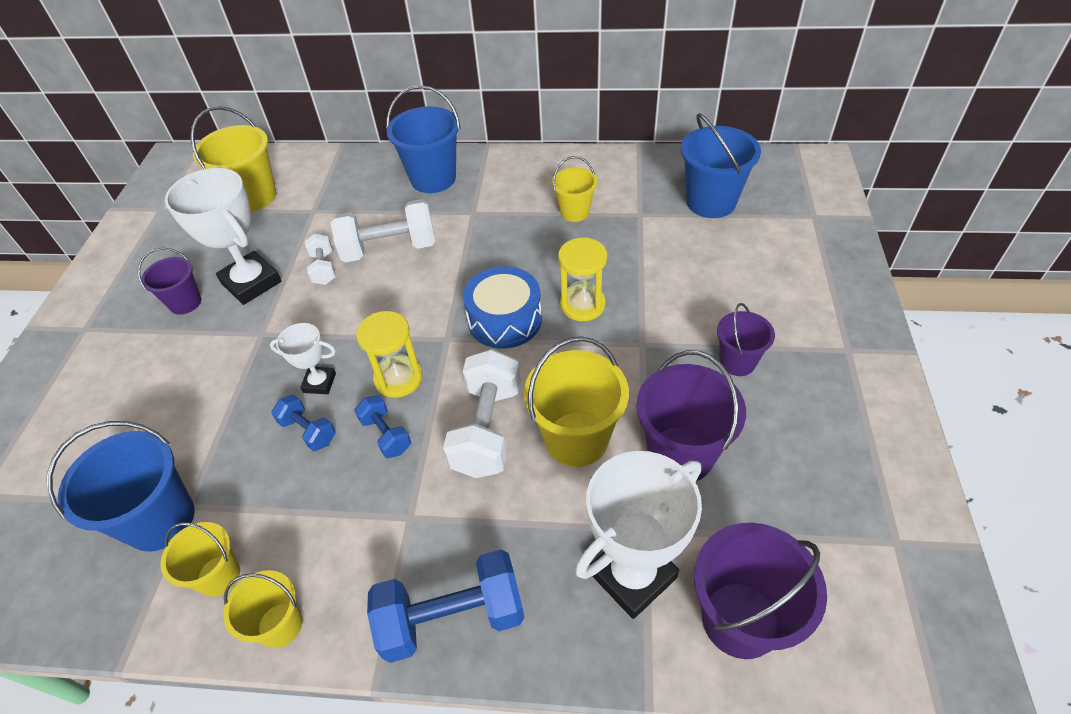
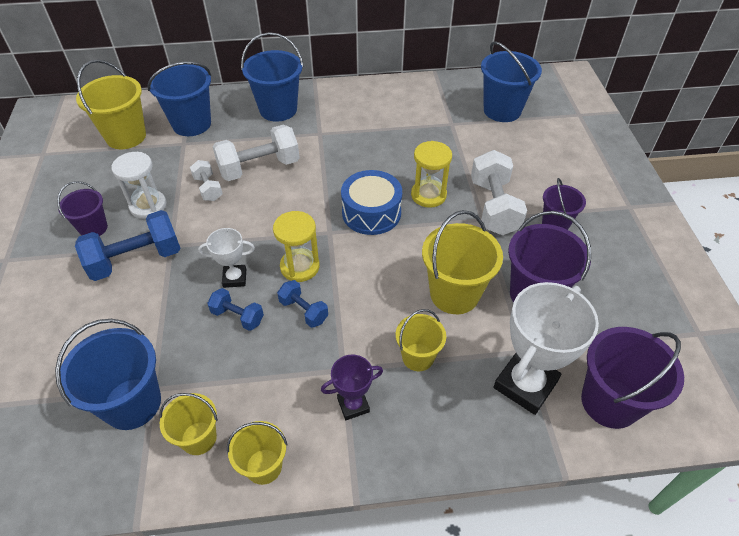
camera: 15 degrees left, 0 degrees up
(251, 282) = (148, 206): white trophy -> white hourglass
(329, 188) = (191, 124): none -> blue bucket
(408, 565) = (353, 405): none -> purple trophy
(452, 617) = (400, 437): blue dumbbell -> blue dumbbell (136, 260)
(487, 429) = (383, 296): white dumbbell -> white dumbbell (494, 207)
(575, 212) = (401, 126): yellow bucket -> yellow bucket (418, 357)

